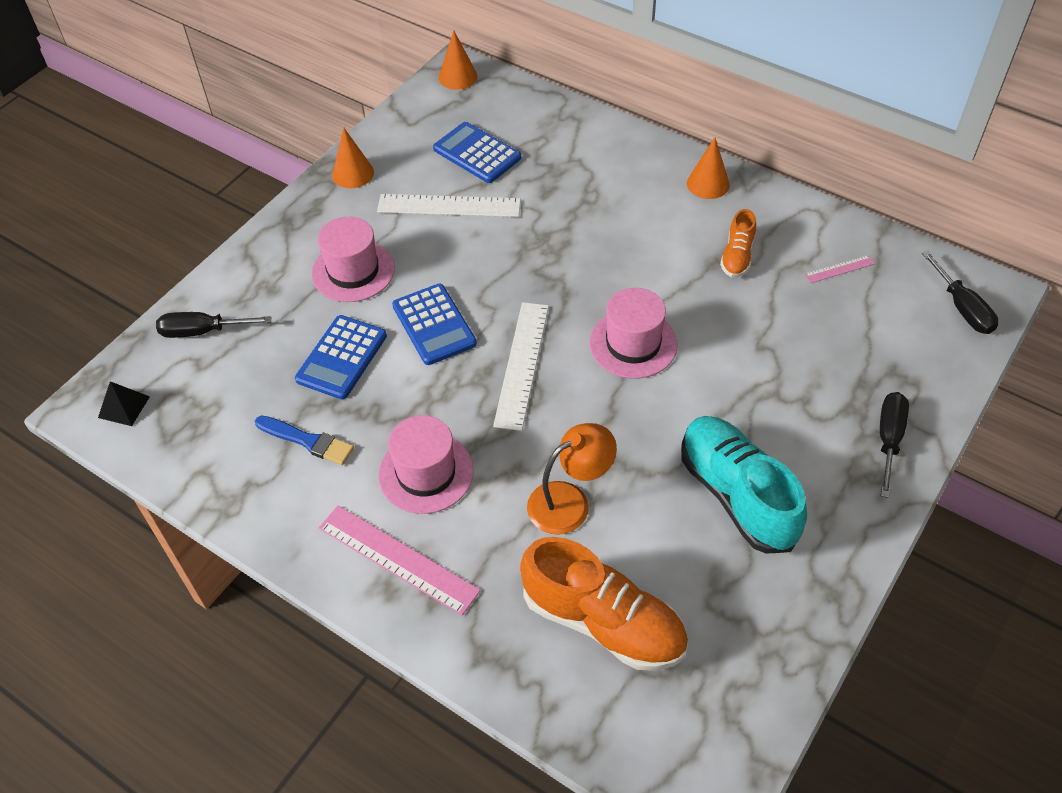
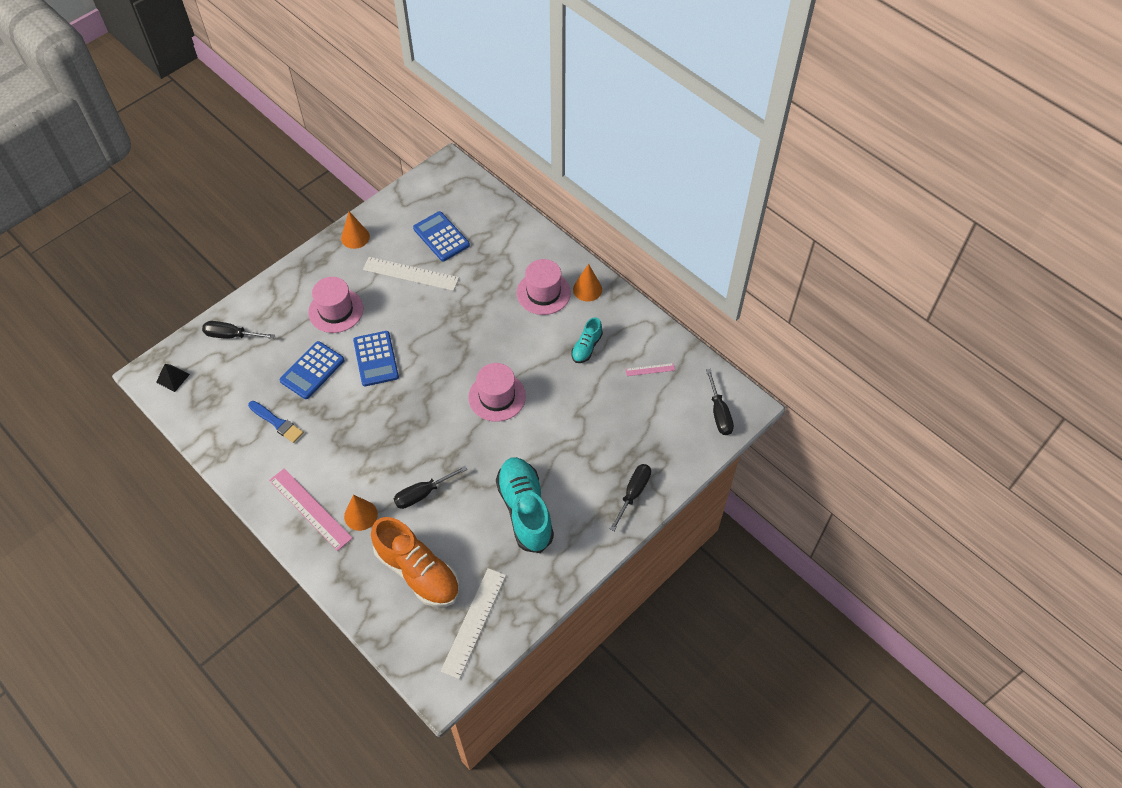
camera: 10 degrees right, 5 degrees up
(426, 473) = (342, 458): pink hat -> pink hat (543, 293)
(458, 77) = (446, 173): orange cone -> orange cone (360, 515)
(522, 364) = (422, 397): white ruler -> white ruler (474, 622)
(569, 501) = (422, 494): orange lamp -> black screwdriver
(737, 256) = (586, 347): orange shoe -> turquoise shoe

